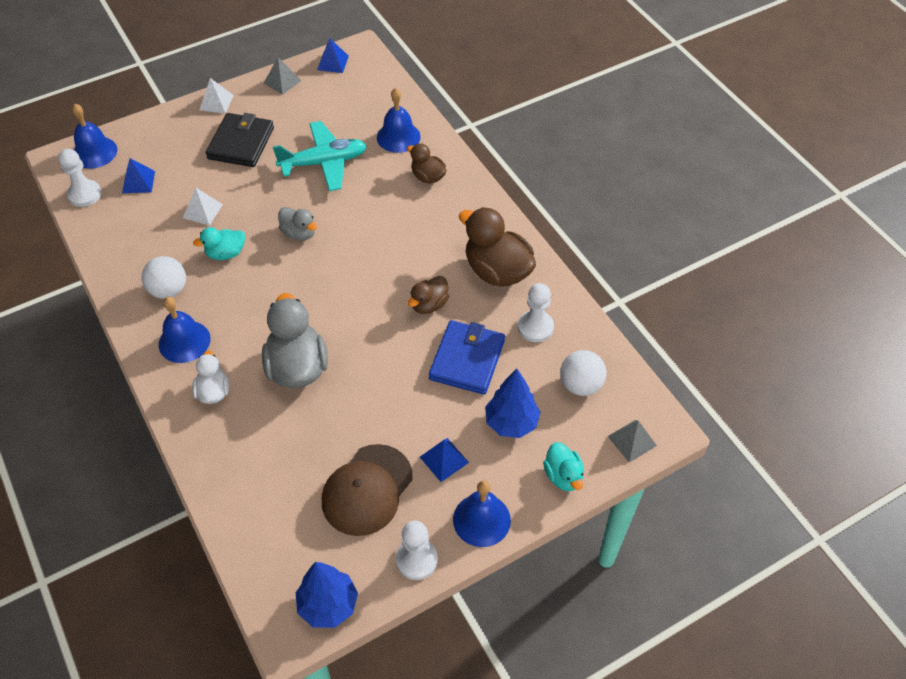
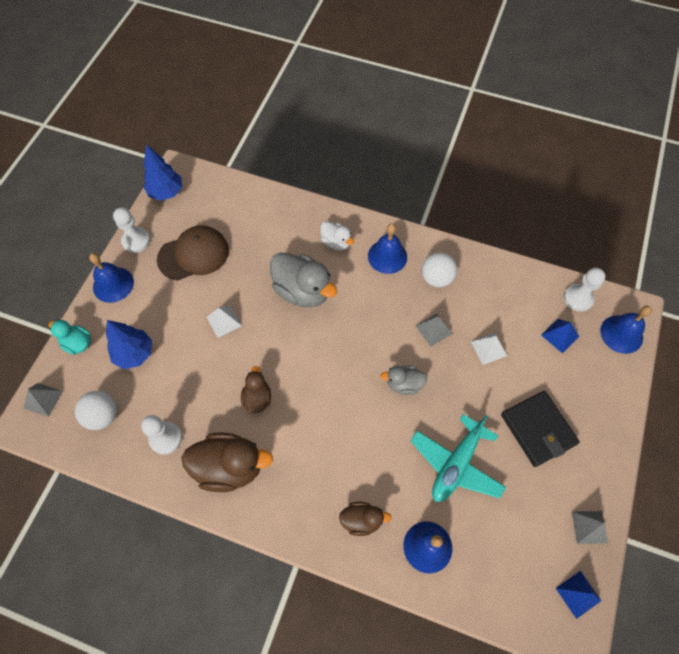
camera: 140 degrees right, 10 degrees up
(216, 102) = (608, 454): white pyramid -> white pyramid (224, 321)
(226, 253) = (433, 329): turquoise duck -> grey pyramid
(367, 490) = (194, 254): brown cap -> brown cap turned 75 degrees clockwise
(444, 459) = (161, 301): blue pyramid -> none
(467, 360) = (197, 376): blue wallet -> none

